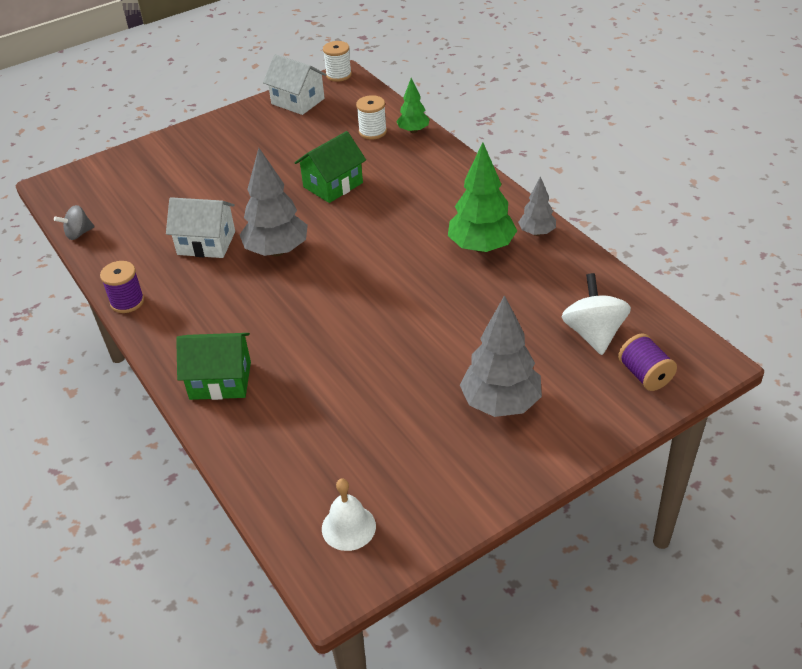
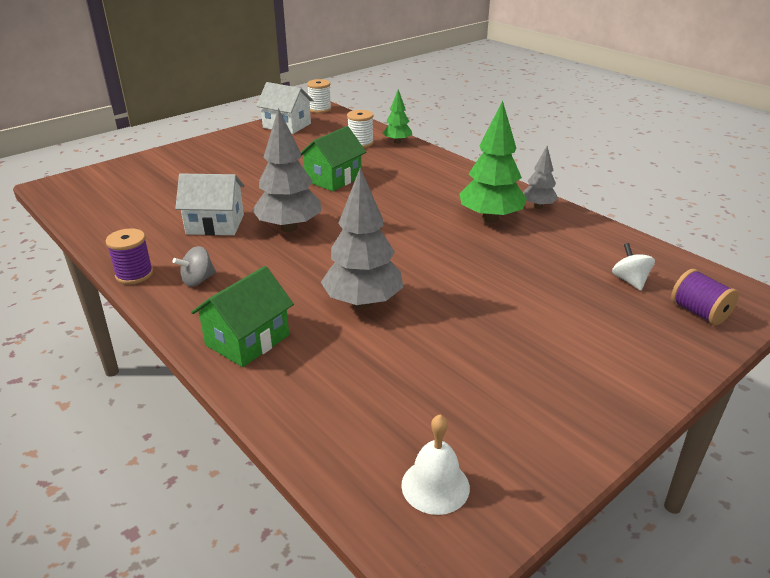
camera: 10 degrees left, 10 degrees down
(78, 233) = (79, 221): grey spinning top -> grey spinning top (198, 280)
(220, 380) = (247, 340): green house -> green house turned 45 degrees counterclockwise
(500, 403) = (564, 345): grey tree -> grey tree (363, 303)
(593, 334) = (630, 281): white spinning top -> white spinning top, size x0.60

